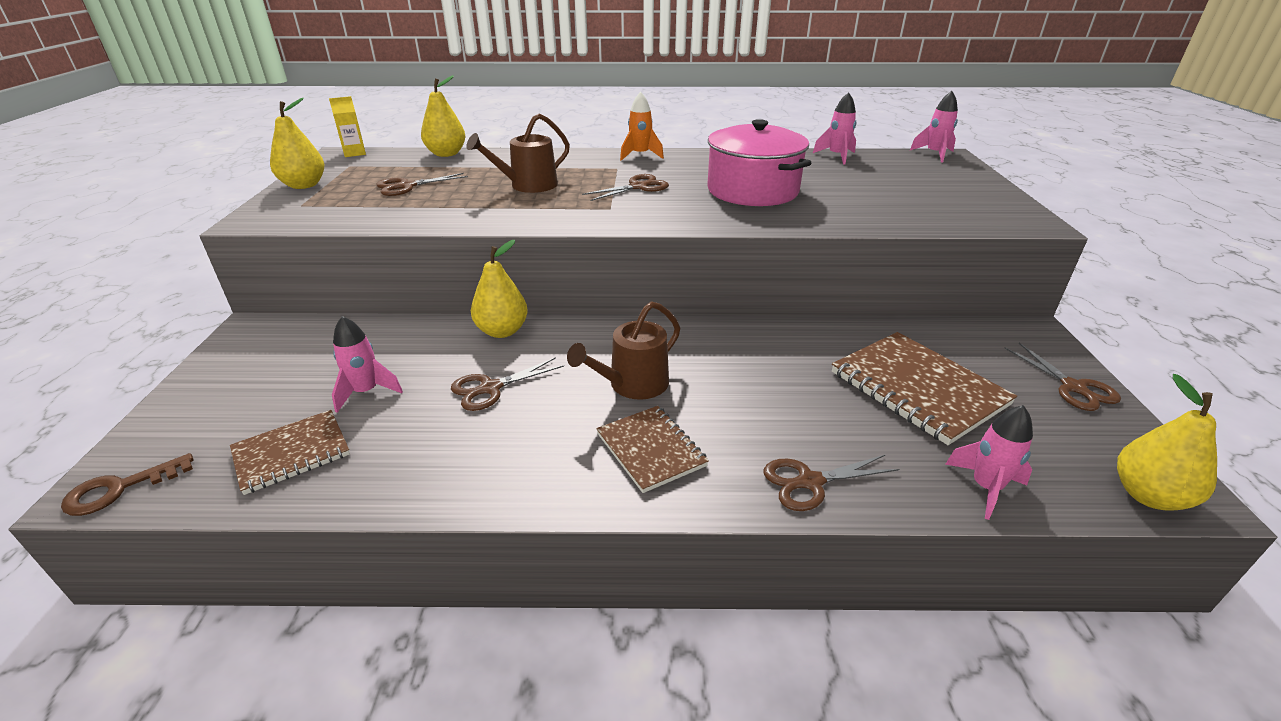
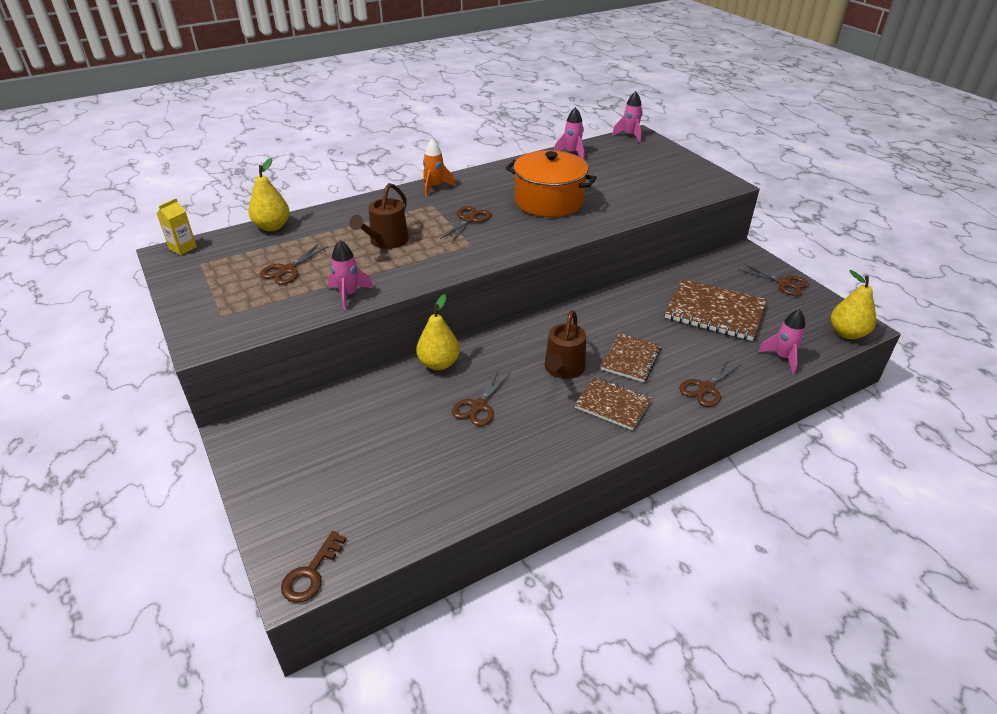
camera: 30 degrees left, 5 degrees up
(292, 453) = (400, 500): brown notebook -> brown notebook (631, 359)
(304, 185) = (191, 296): yellow pear -> none
(366, 392) = (397, 442): pink rocket -> pink rocket (349, 295)
(752, 190) = (549, 201): pink pot -> orange pot

